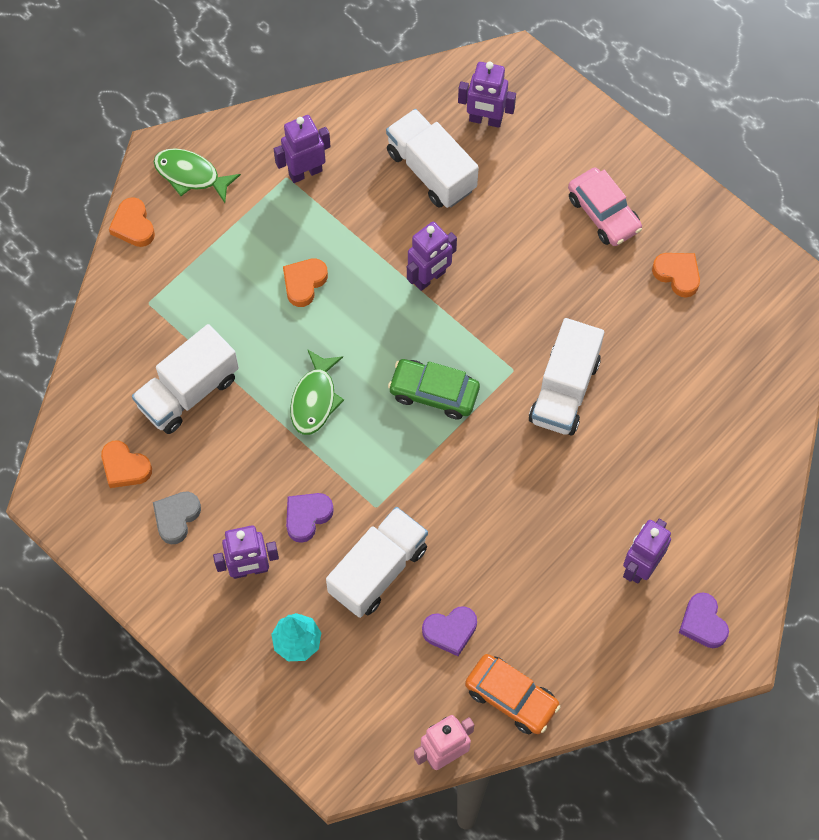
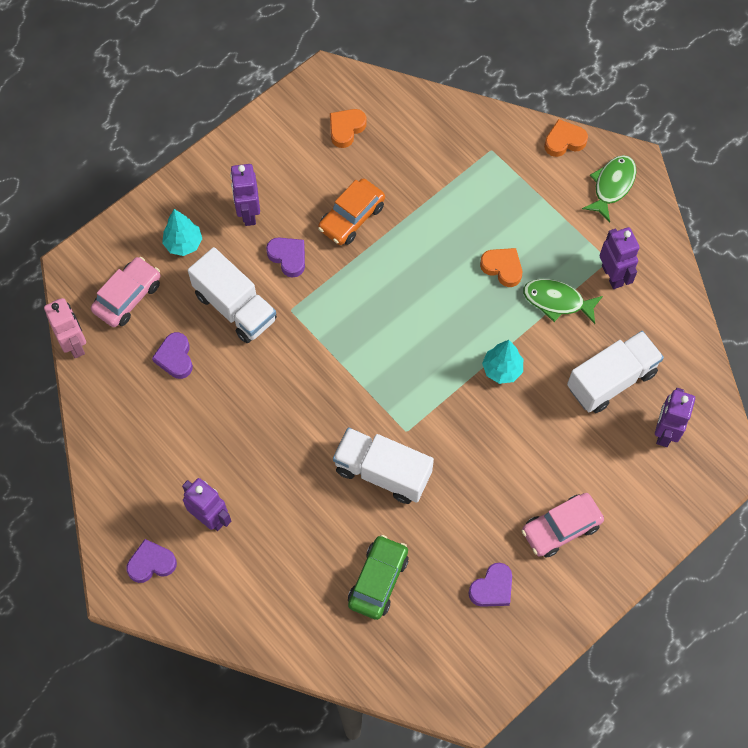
camera: 95 degrees right, 0 degrees up
(176, 518) = (299, 163): grey heart -> none
(188, 392) = (408, 176): white truck -> none
(315, 399) = (392, 269): green fish -> green fish (557, 301)
(375, 699) = (128, 297): none -> pink car
(429, 278) = (502, 369): purple robot -> turquoise tree
(434, 393) = (390, 363): green car -> green car (378, 580)
(511, 697) = (112, 399): orange car -> orange car (351, 217)
(677, 275) = (492, 588): orange heart -> purple heart

